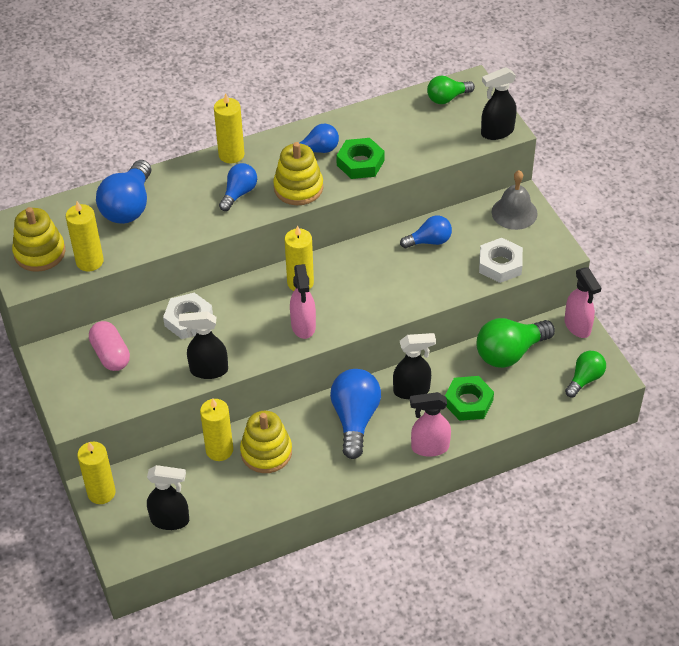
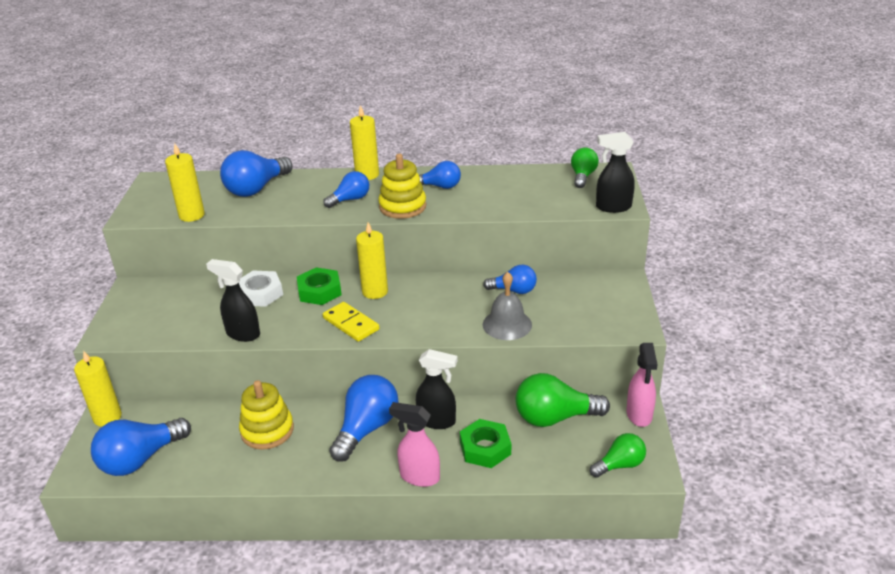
camera: 25 degrees right, 15 degrees down
(39, 253) = (162, 201): yellow stacking toy -> none
(111, 355) = (177, 301): pink capsule -> none
(170, 520) = (140, 459): black spray bottle -> blue light bulb
(219, 450) = (229, 415): yellow candle -> none
(303, 326) = (351, 324): pink spray bottle -> yellow domino
(360, 163) = (470, 202): green nut -> green nut (319, 291)
(447, 98) = (582, 176): green light bulb -> green light bulb turned 105 degrees clockwise
(500, 264) = (570, 325): white nut -> none
(514, 212) = (610, 289): grey bell -> grey bell (507, 324)

